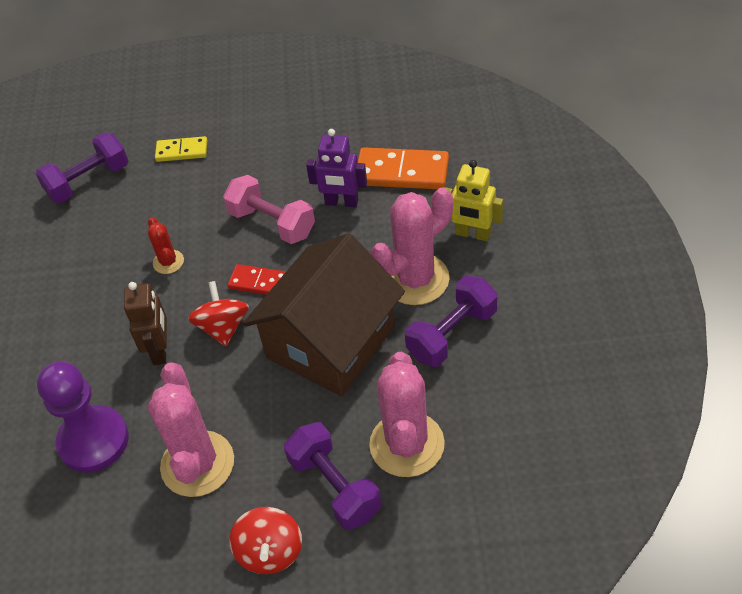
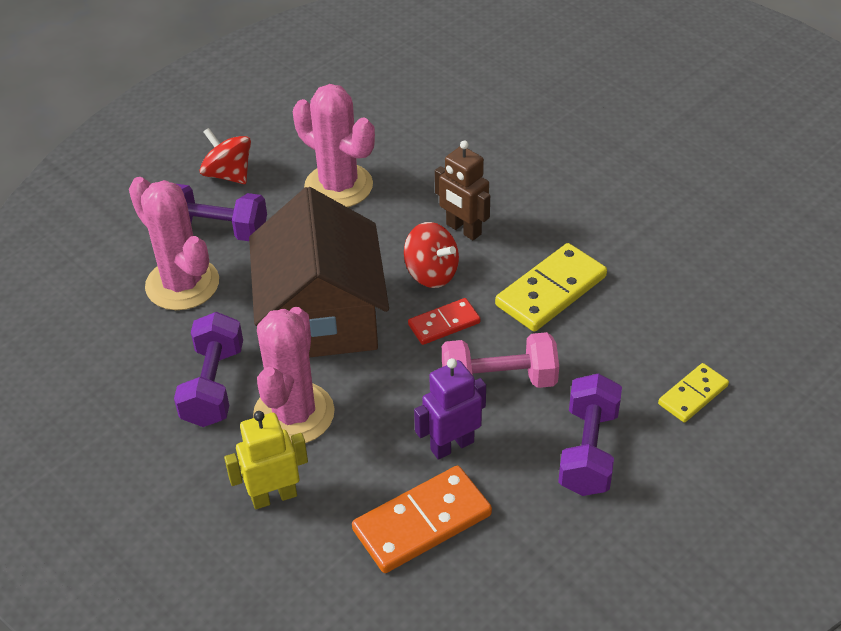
camera: 135 degrees right, 5 degrees down
(88, 181) = (736, 309): purple dumbbell -> purple dumbbell (588, 451)
(93, 441) = (435, 156): purple pawn -> none
(168, 262) = (551, 291): red cactus -> yellow domino

